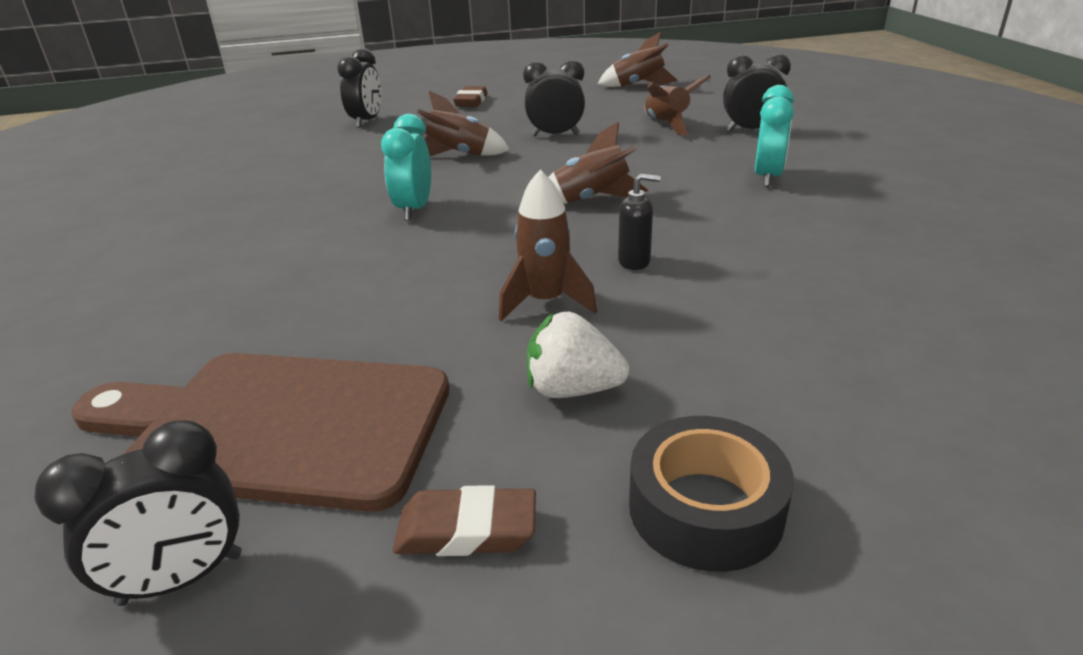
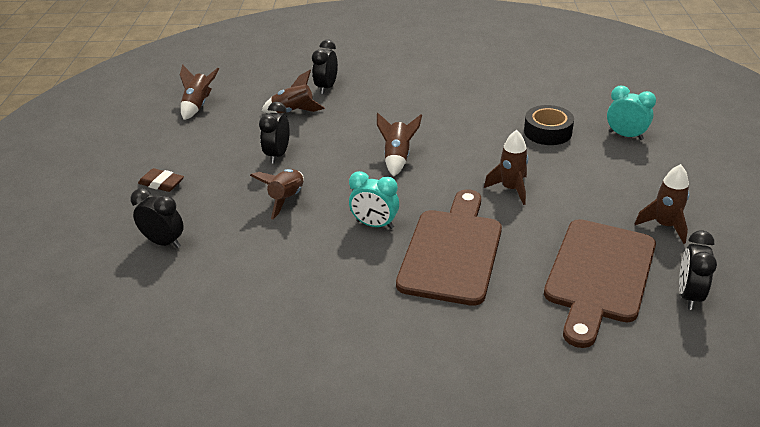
camera: 75 degrees left, 5 degrees up
(181, 579) = (689, 295): black clock -> black clock turned 150 degrees counterclockwise
(355, 270) = (452, 251): none -> brown cutting board
(466, 530) = (664, 226): brown eraser -> brown rocket
(572, 389) = (585, 191): white strawberry -> none
(634, 261) = (479, 157): black soap dispenser -> none
(705, 508) = (655, 175): black tape -> black tape (547, 132)
(767, 177) = (400, 100): turquoise clock -> turquoise clock (625, 136)

